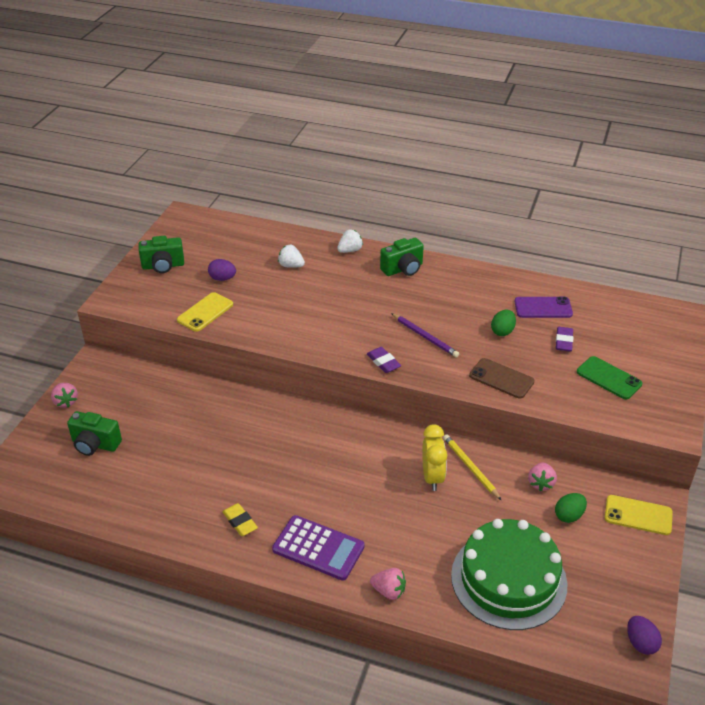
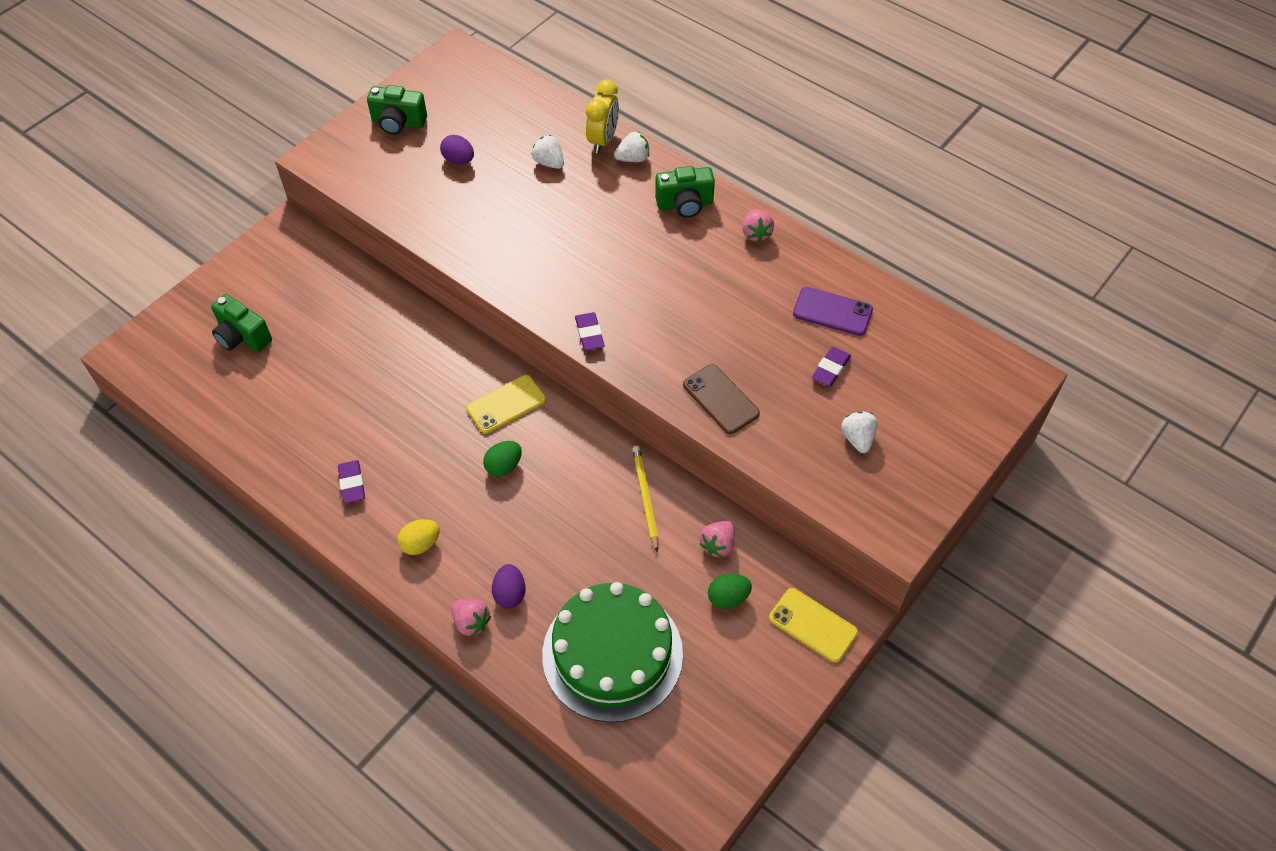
camera: 20 degrees right, 15 degrees up
(66, 402) = (234, 272): pink strawberry -> pink strawberry (756, 233)
(205, 312) = (416, 204): yellow phone -> yellow phone (506, 404)
(240, 522) = (352, 484): yellow eraser -> purple eraser
(318, 548) = (420, 544): purple calculator -> yellow egg
(425, 337) = (659, 312): purple pencil -> none
(432, 477) = (594, 496): yellow clock -> yellow clock (603, 140)
(502, 331) = (760, 332): green egg -> green egg (504, 466)
(609, 378) = (857, 439): green phone -> white strawberry
(640, 643) = (720, 784): purple egg -> purple egg (510, 594)

